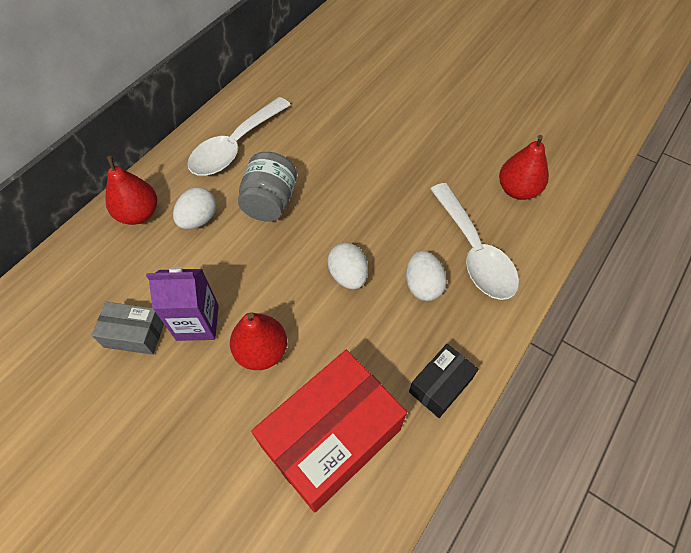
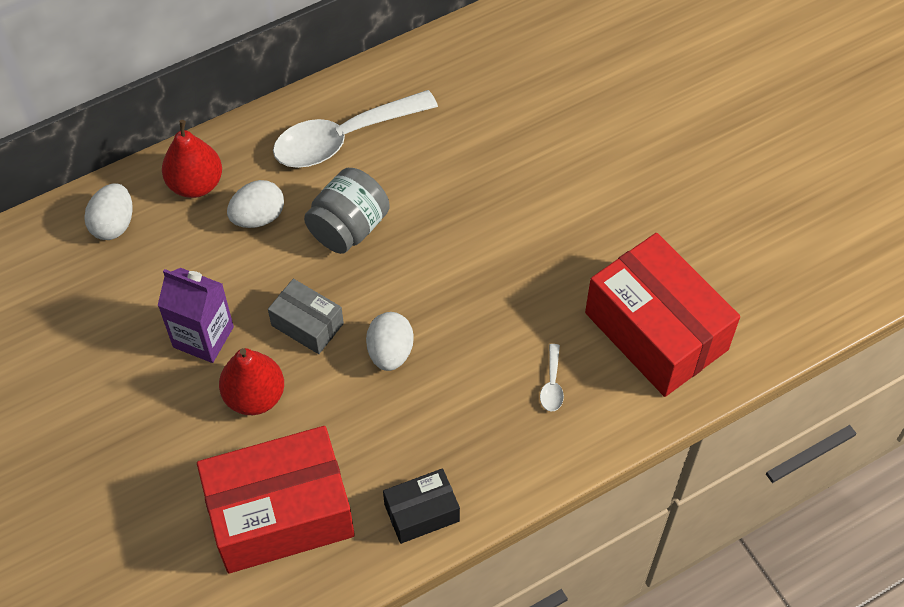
camera: 25 degrees right, 0 degrees up
(134, 334) = (134, 322): grey box -> grey box (307, 324)
(423, 285) = (468, 398): white egg -> white egg (114, 224)
(474, 251) = (552, 384): white spoon -> white spoon, size x0.40
(517, 190) = (656, 331): red pear -> red box

